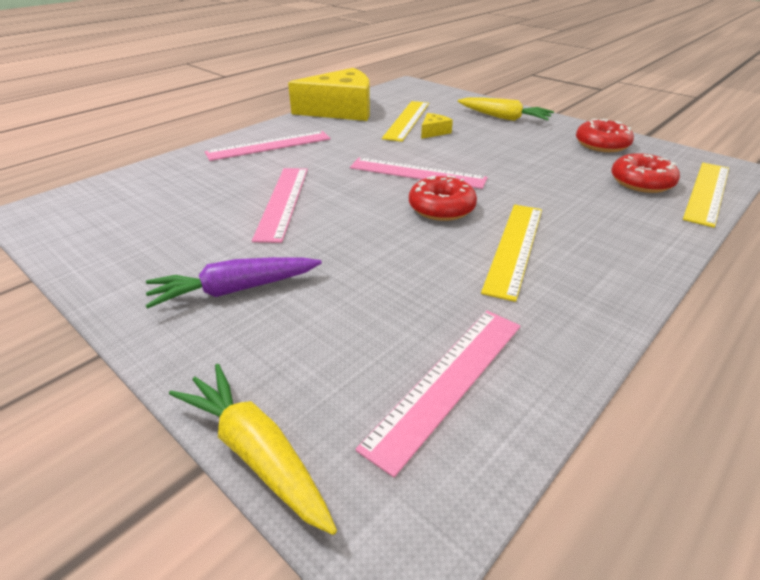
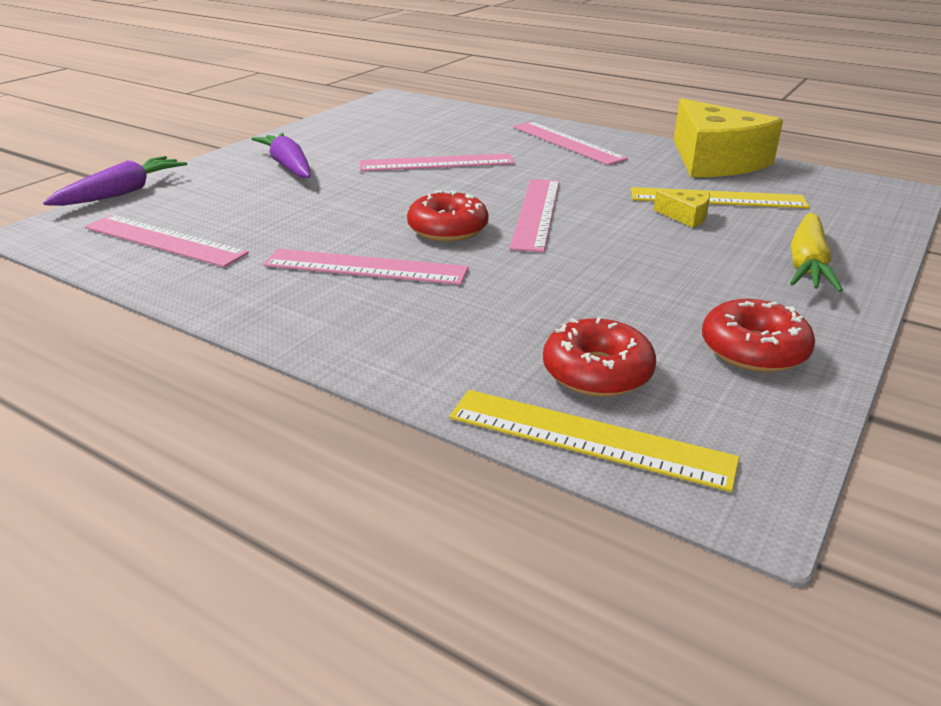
camera: 80 degrees right, 5 degrees down
(256, 452) = (122, 193): yellow carrot -> purple carrot
(514, 247) = (365, 267): yellow ruler -> pink ruler

